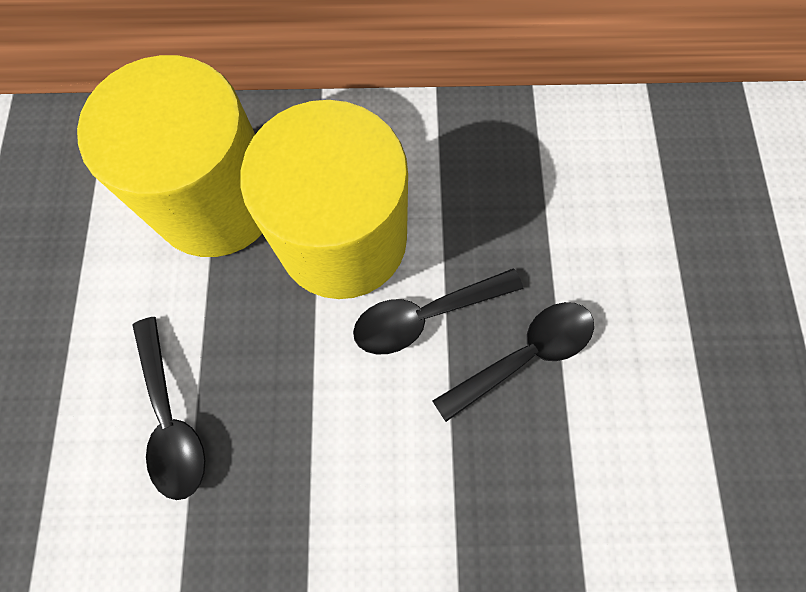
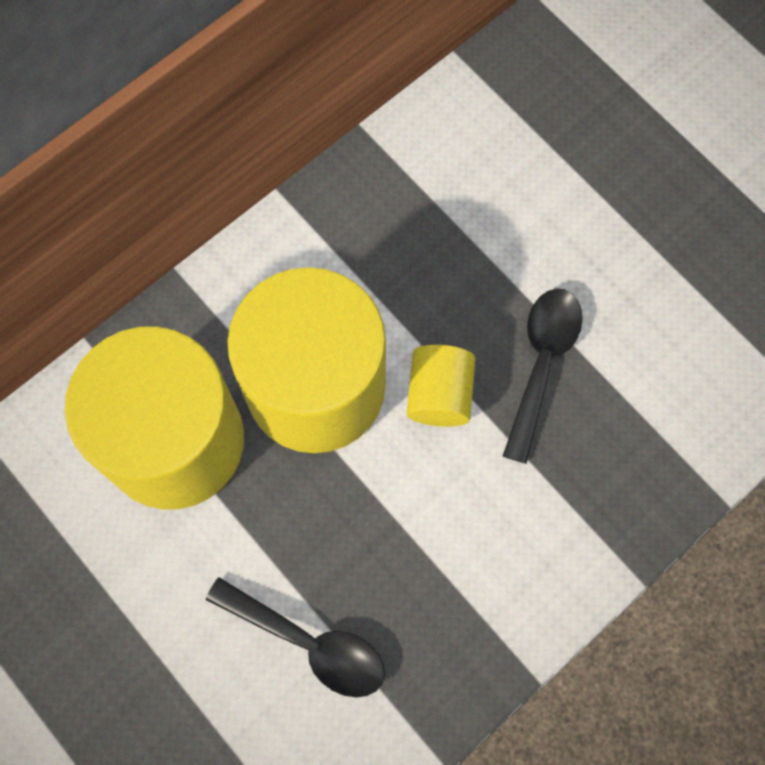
camera: 40 degrees left, 0 degrees up
(425, 315) = (439, 394): black spoon -> yellow cylinder

